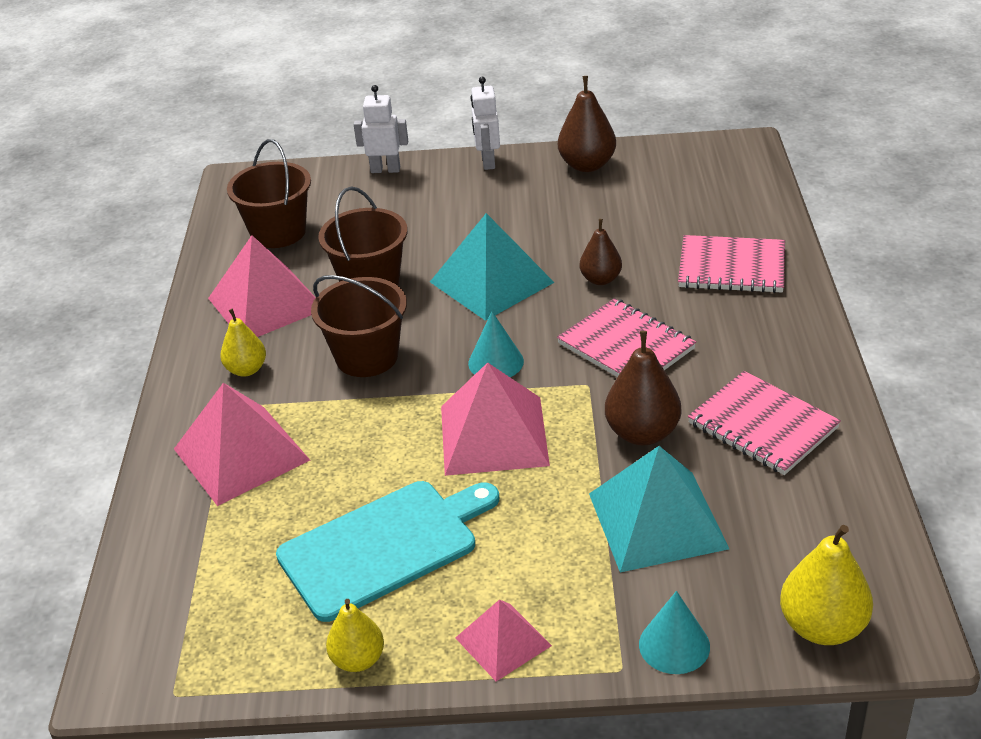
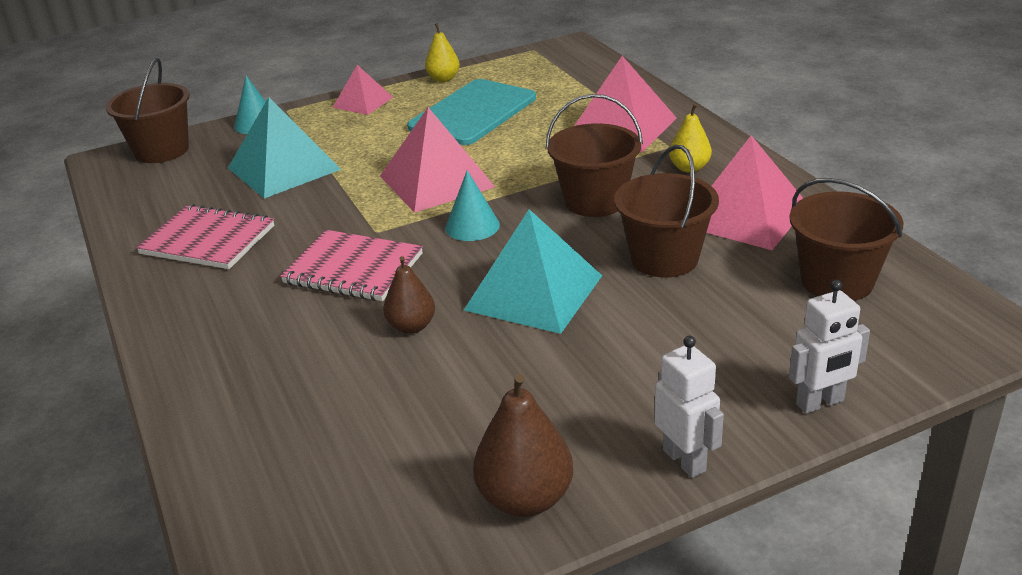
camera: 155 degrees right, 5 degrees down
(642, 433) = (312, 211): brown pear -> none
(731, 267) = (258, 381): pink notebook -> none
(822, 627) = (162, 150): yellow pear -> brown bucket

